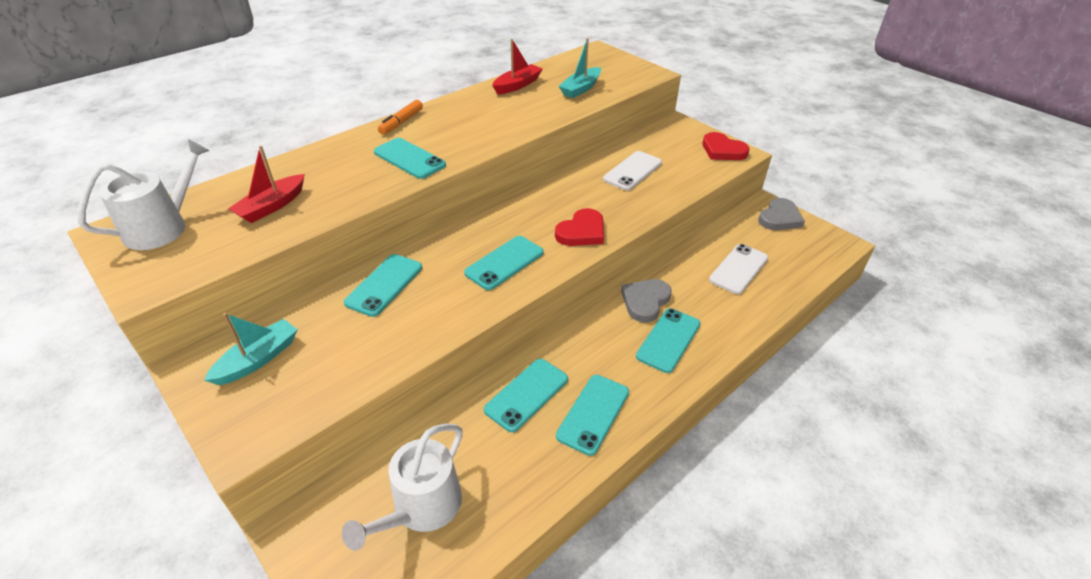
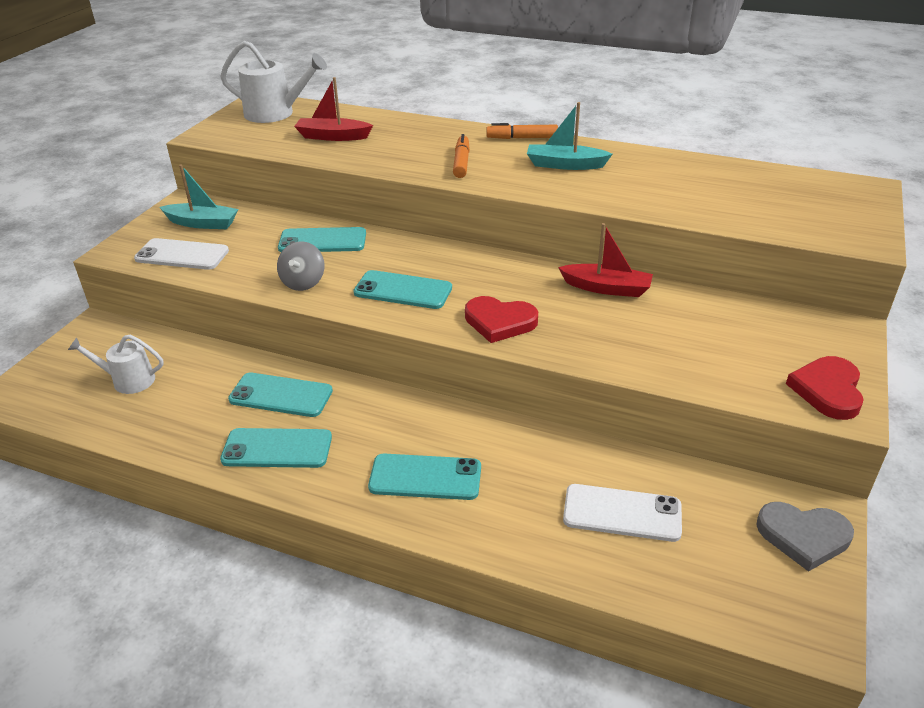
camera: 65 degrees right, 5 degrees down
(409, 159) = (461, 162): turquoise phone -> orange marker
(421, 507) = (128, 380): white watering can -> white watering can, size x0.64
(443, 314) = (303, 282): none -> grey spinning top
(517, 85) = (684, 167): red boat -> red boat (607, 288)
(581, 89) = (737, 205): turquoise boat -> turquoise boat (565, 165)
(632, 171) = (669, 324): white phone -> white phone (182, 255)
(645, 301) = (481, 439): grey heart -> none

